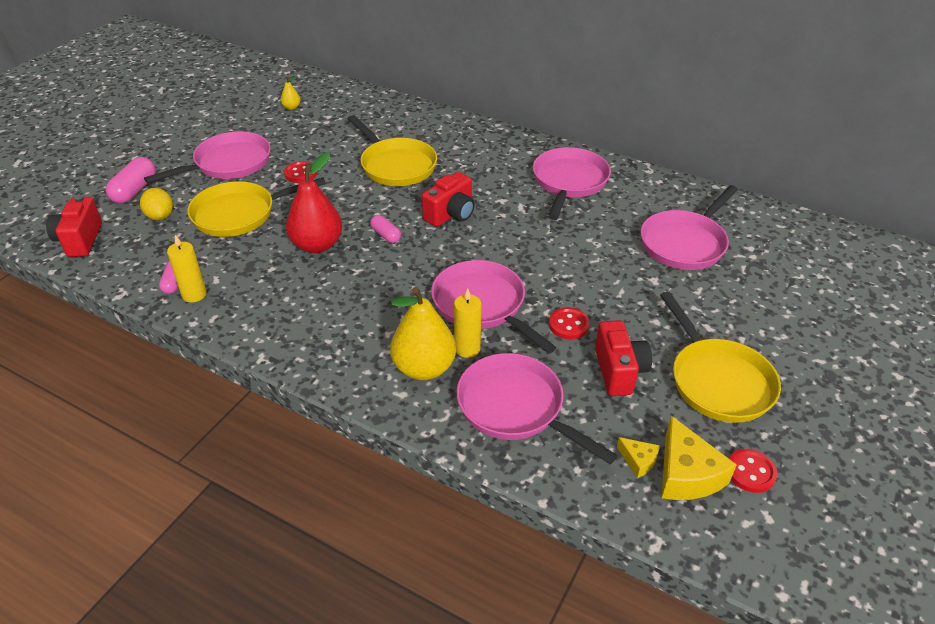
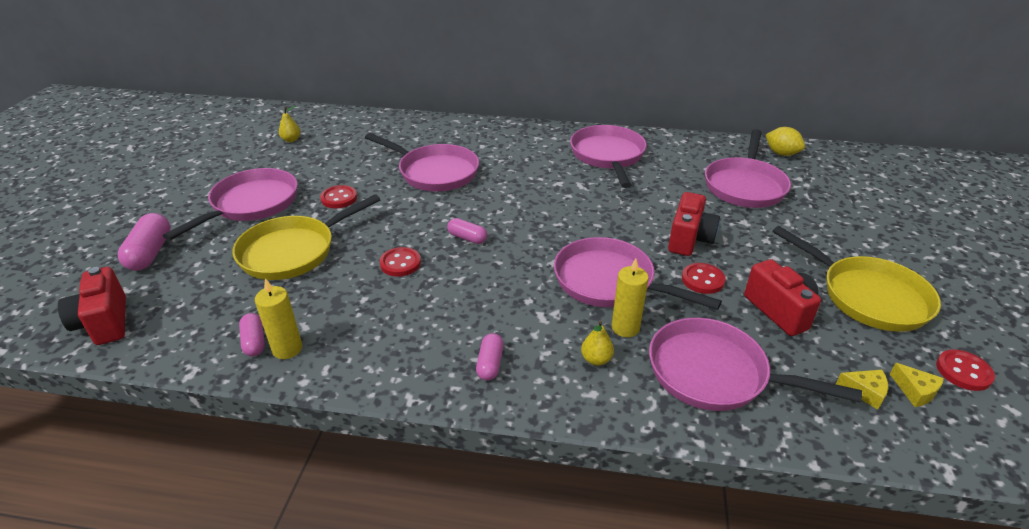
camera: 20 degrees left, 5 degrees down
(160, 216) = (197, 273): yellow lemon -> yellow lemon (781, 153)
(317, 245) = (400, 263): red pear -> red button
(337, 348) = (490, 364): none -> pink capsule
(396, 165) = (434, 172): yellow pan -> pink pan
(424, 368) = (596, 359): yellow pear -> yellow pear, size x0.45
(451, 214) = (519, 205): red camera -> red camera (689, 239)
(686, 474) = (915, 391): yellow cheese -> yellow cheese, size x0.52

